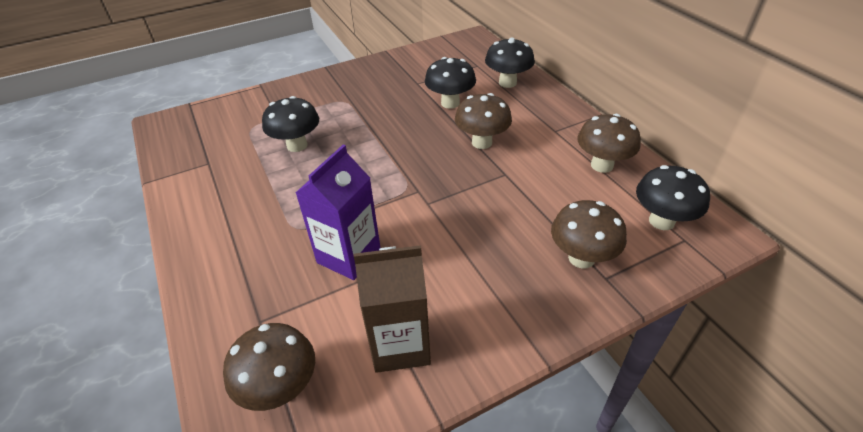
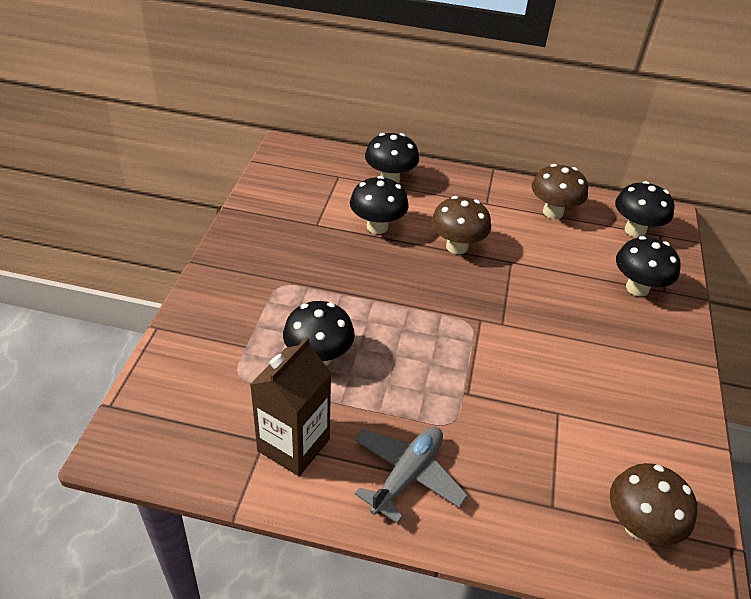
camera: 55 degrees left, 0 degrees up
(228, 232) = (407, 476): none -> grey plane
(349, 256) = (522, 407): purple carton -> none
(400, 344) = (646, 430): brown carton -> brown carton (293, 445)
(581, 258) = (637, 288): brown mushroom -> black mushroom

